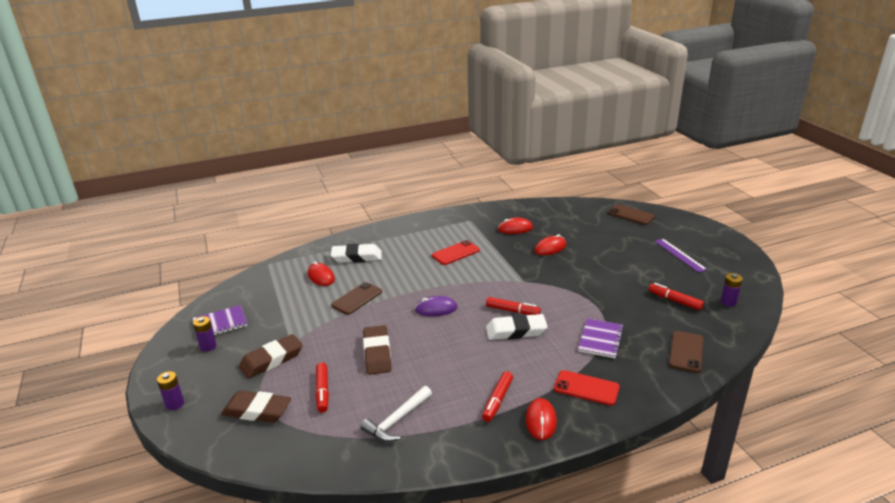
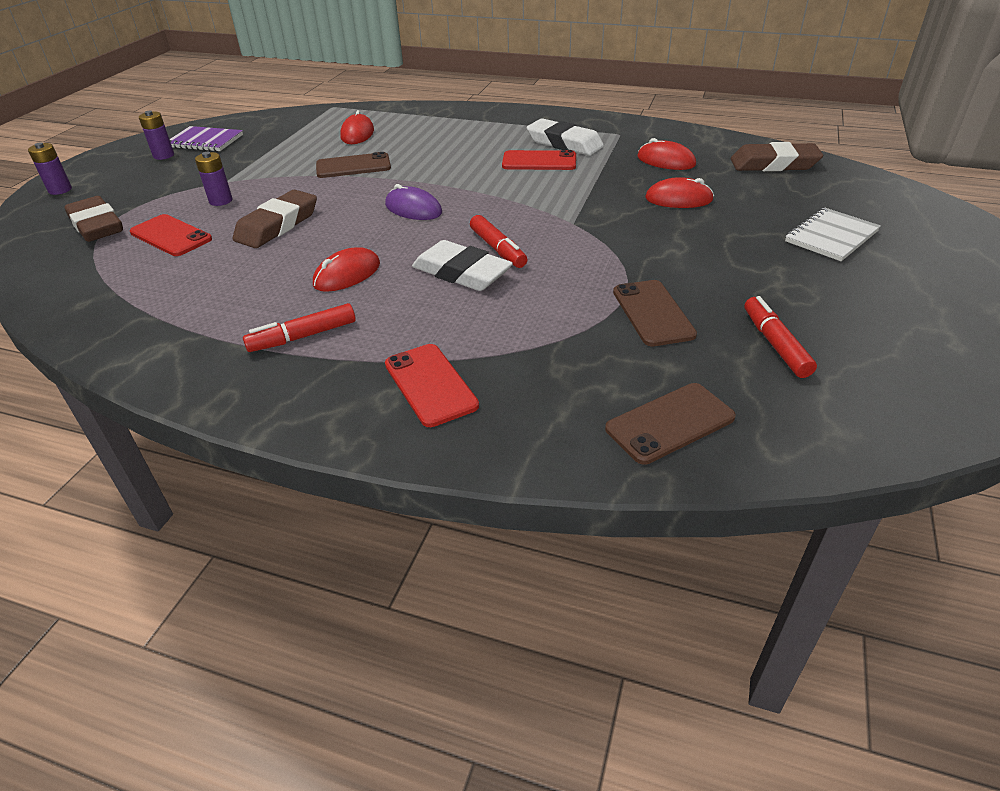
camera: 40 degrees right, 10 degrees up
(272, 360) = (185, 188): brown eraser -> brown eraser (774, 164)
(323, 391) = (171, 236): red marker -> red phone
(356, 257) = (423, 128): white eraser -> white eraser (564, 143)
(397, 420) = (176, 299): white hammer -> none
(541, 421) = (307, 388): red mouse -> red mouse (347, 274)
(600, 339) = (557, 337): purple notebook -> none
(631, 215) = (893, 203): brown phone -> brown phone (652, 313)
(631, 241) = (831, 236): none -> white notebook
(680, 255) = (898, 286): purple ruler -> none
(728, 302) = (884, 393): purple battery -> purple battery (221, 201)

